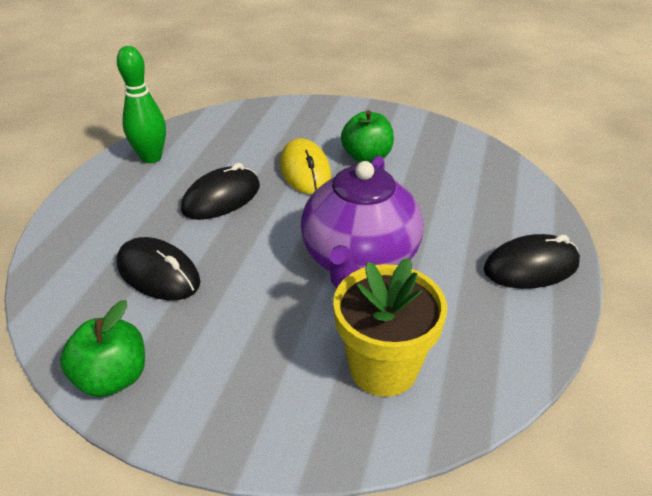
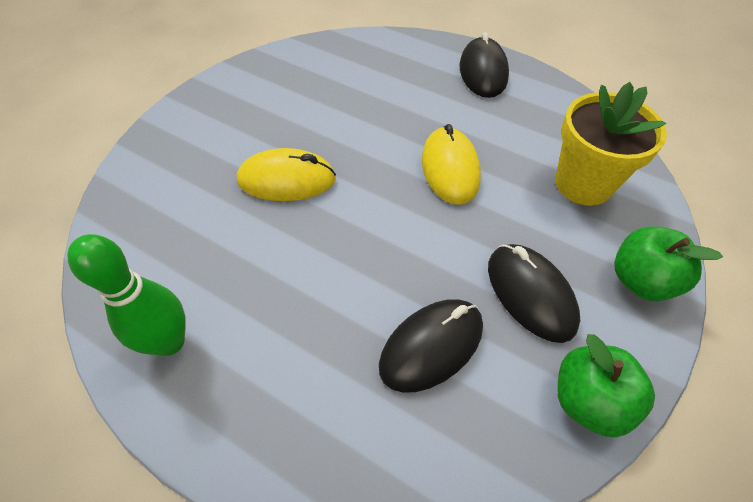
camera: 75 degrees left, 15 degrees up
(221, 198) = (307, 266): black mouse -> black mouse (530, 294)
(359, 260) = (450, 169): purple teapot -> yellow mouse
(367, 157) = (285, 125): green apple -> green apple (641, 280)

